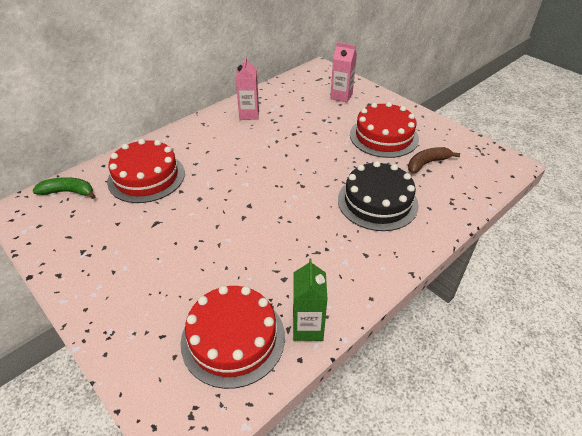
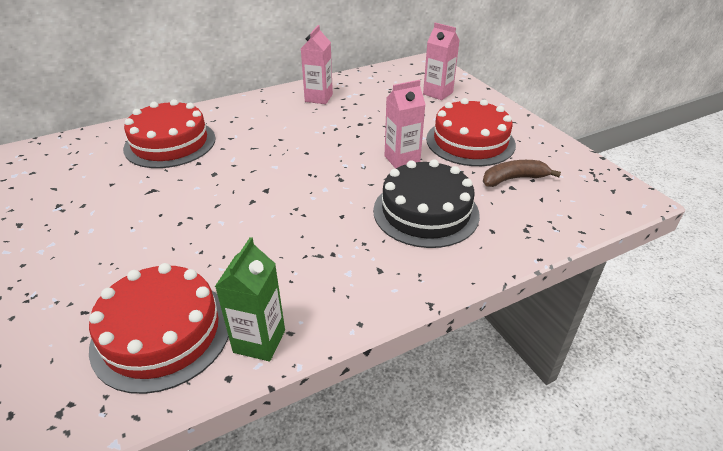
camera: 15 degrees right, 5 degrees down
(68, 192) = (82, 145): green banana -> none
(340, 160) = (402, 160): none -> pink carton

